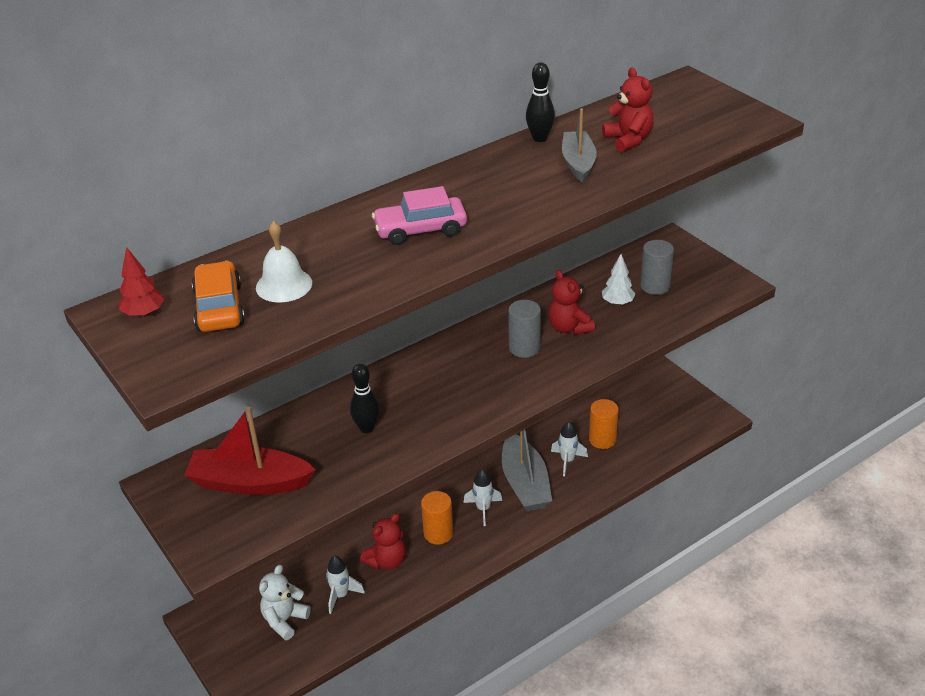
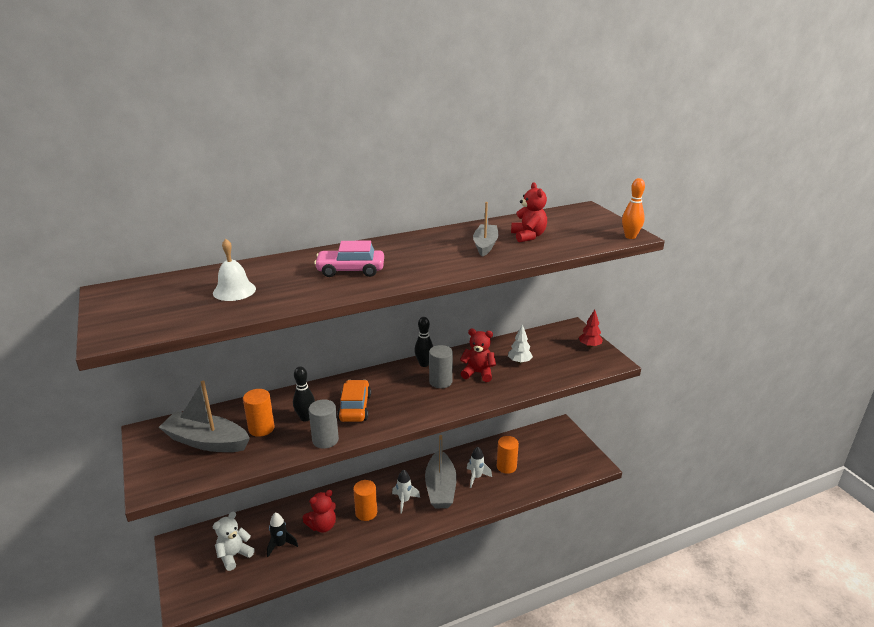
camera: 10 degrees right, 10 degrees down
(144, 313) = (128, 295): red tree -> red tree (589, 346)
(219, 308) = (181, 298): orange car -> orange car (355, 408)
(250, 482) = (206, 441): red boat -> grey boat
(314, 452) = (261, 428): none -> orange cylinder
(341, 595) = (280, 545): white rocket -> black rocket
(540, 138) = (465, 229): black bowling pin -> black bowling pin (424, 364)
(569, 327) = (478, 373): red teddy bear -> red teddy bear turned 120 degrees clockwise
(655, 286) = (550, 355): grey cylinder -> grey cylinder (325, 440)
(759, 123) = (630, 237): none -> orange bowling pin

